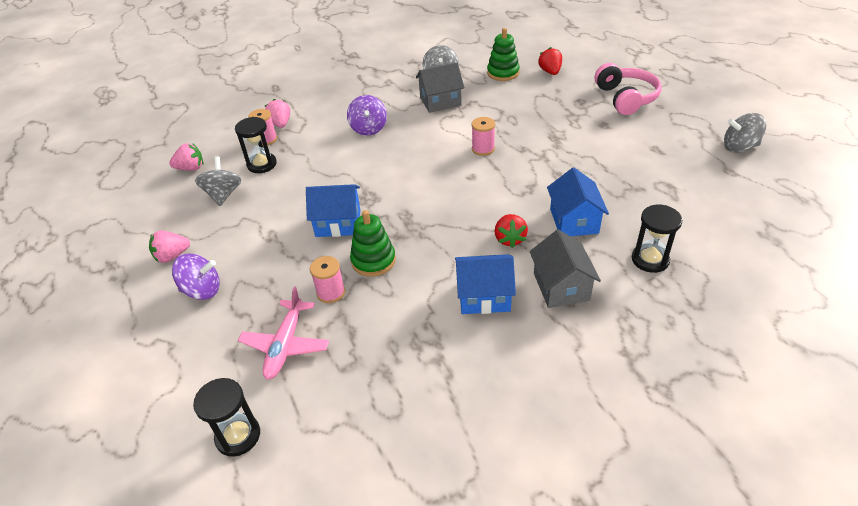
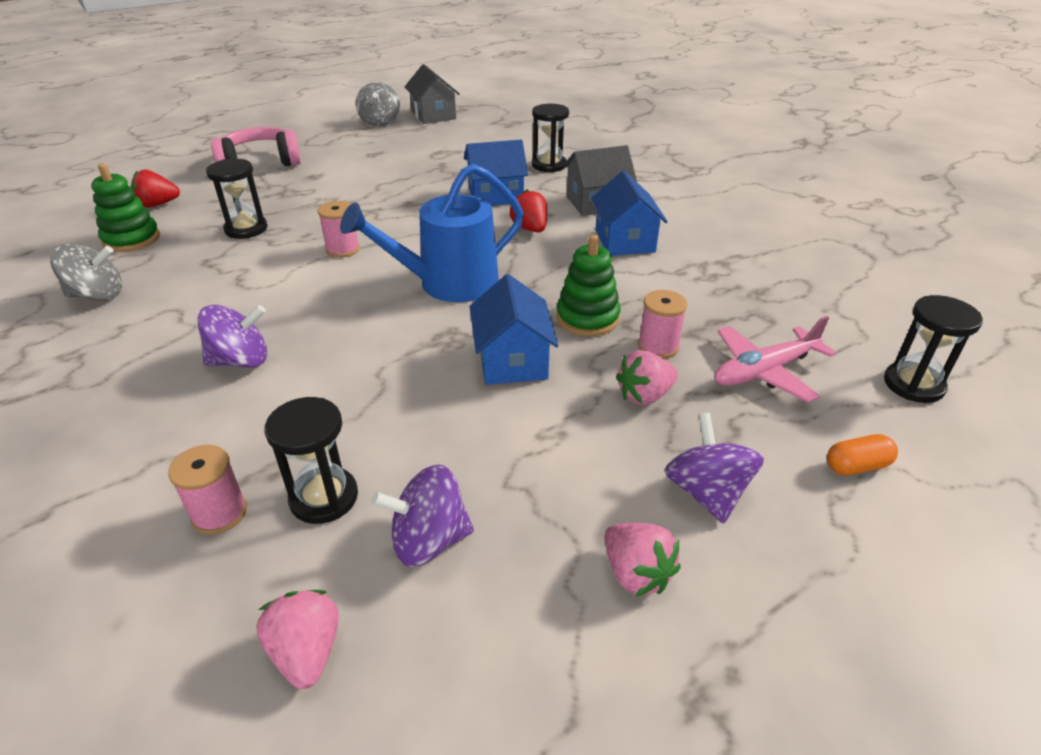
camera: 100 degrees left, 5 degrees down
(186, 365) = (856, 466): none -> orange capsule
(223, 194) = (429, 540): grey spinning top -> purple spinning top
(280, 124) = (157, 501): pink strawberry -> pink strawberry (644, 395)
(285, 345) = (764, 371): pink plane -> pink plane turned 150 degrees clockwise
(430, 196) = (449, 284): none -> blue watering can
(440, 101) = (187, 291): grey house -> grey house (433, 115)
(509, 239) = (530, 228): red strawberry -> red strawberry turned 105 degrees counterclockwise
(514, 108) = (246, 229): none -> black hourglass

